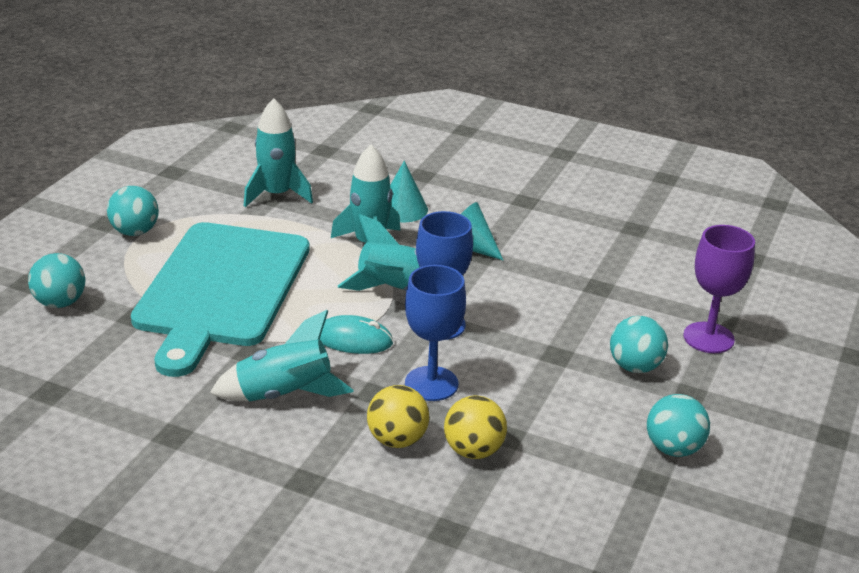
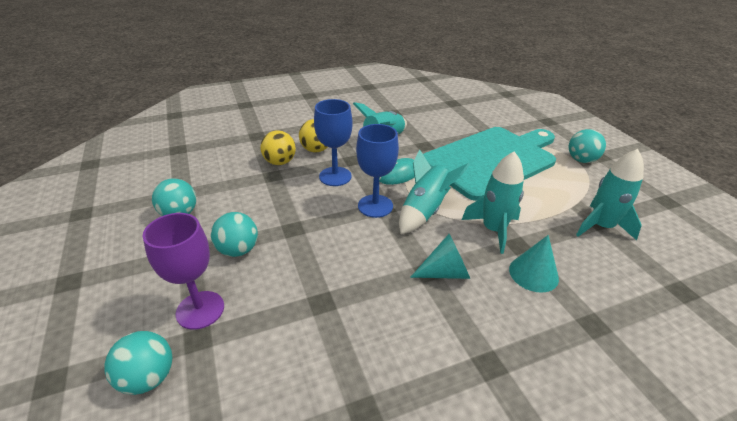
camera: 135 degrees right, 5 degrees up
(60, 303) = (521, 122): turquoise ball -> turquoise ball (148, 378)
(221, 289) = (491, 160): turquoise cutting board -> turquoise cutting board turned 90 degrees clockwise

